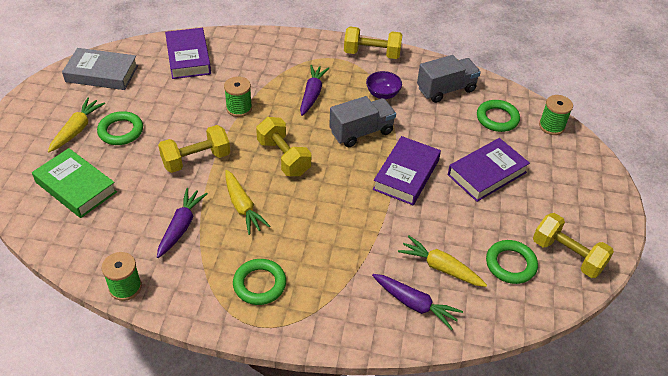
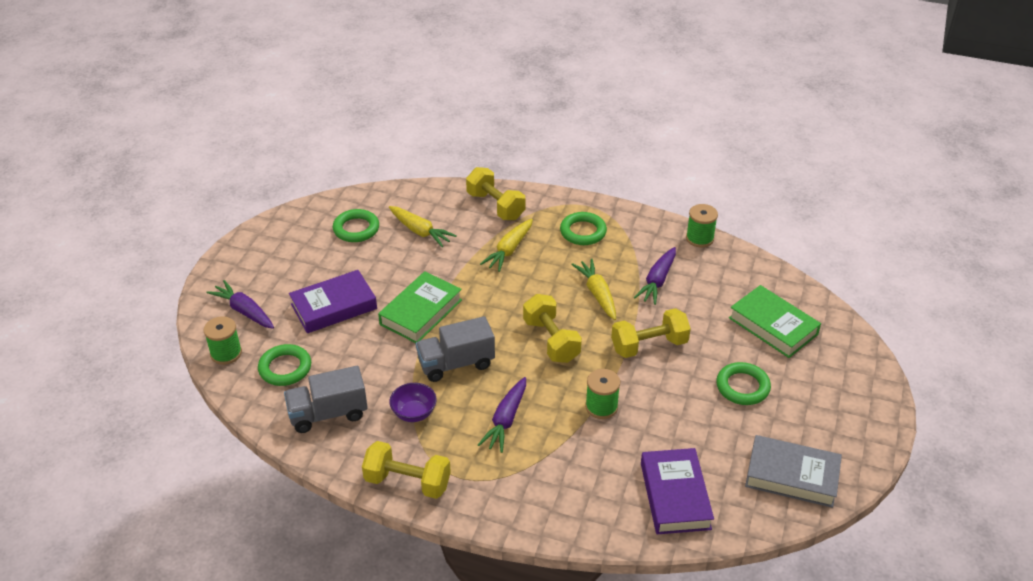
camera: 170 degrees left, 5 degrees down
(77, 130) = (796, 393): yellow carrot -> yellow carrot (509, 250)
(406, 174) = (421, 312): purple book -> green book
(414, 304) = (453, 209): purple carrot -> purple carrot (244, 311)
(567, 255) = (300, 231): yellow dumbbell -> yellow dumbbell (495, 206)

